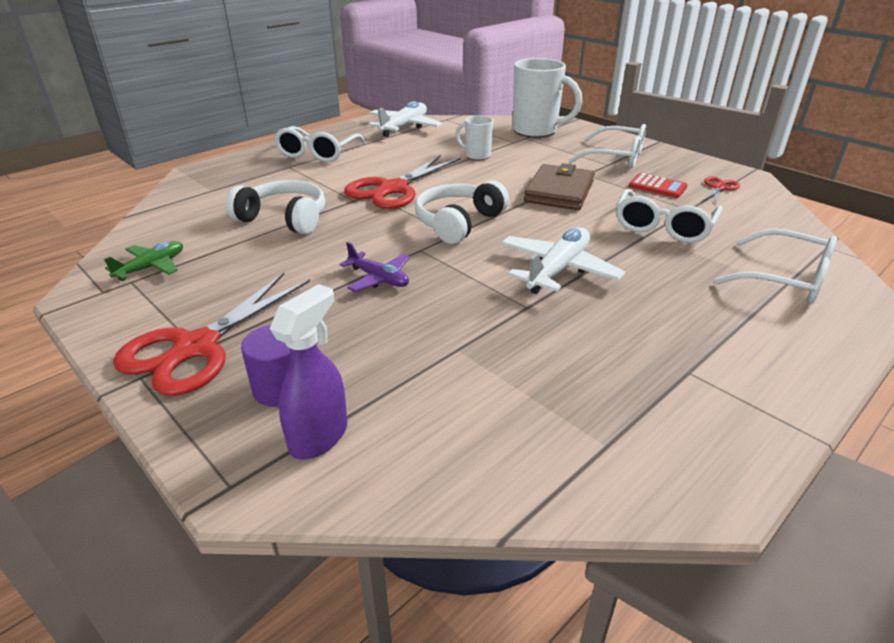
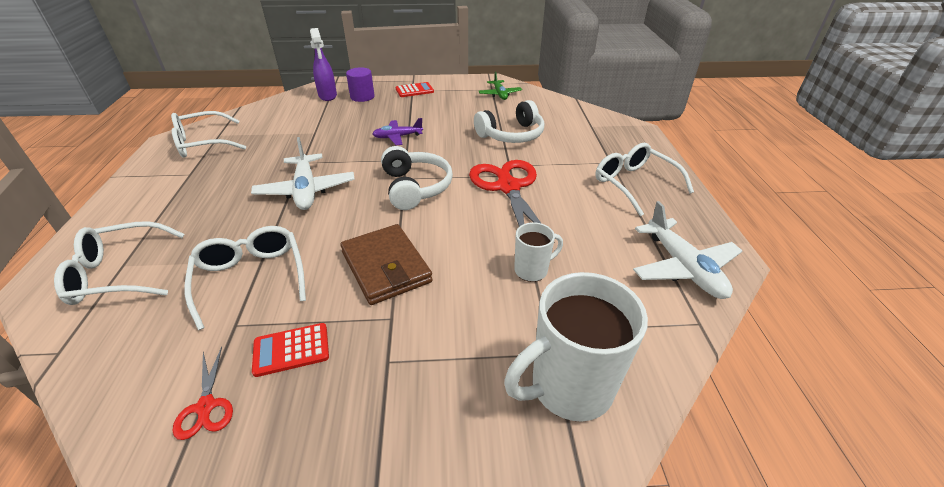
camera: 130 degrees right, 5 degrees up
(197, 347) = (414, 90): red scissors -> red calculator
(616, 157) = (391, 392): white glasses -> white glasses (203, 143)

